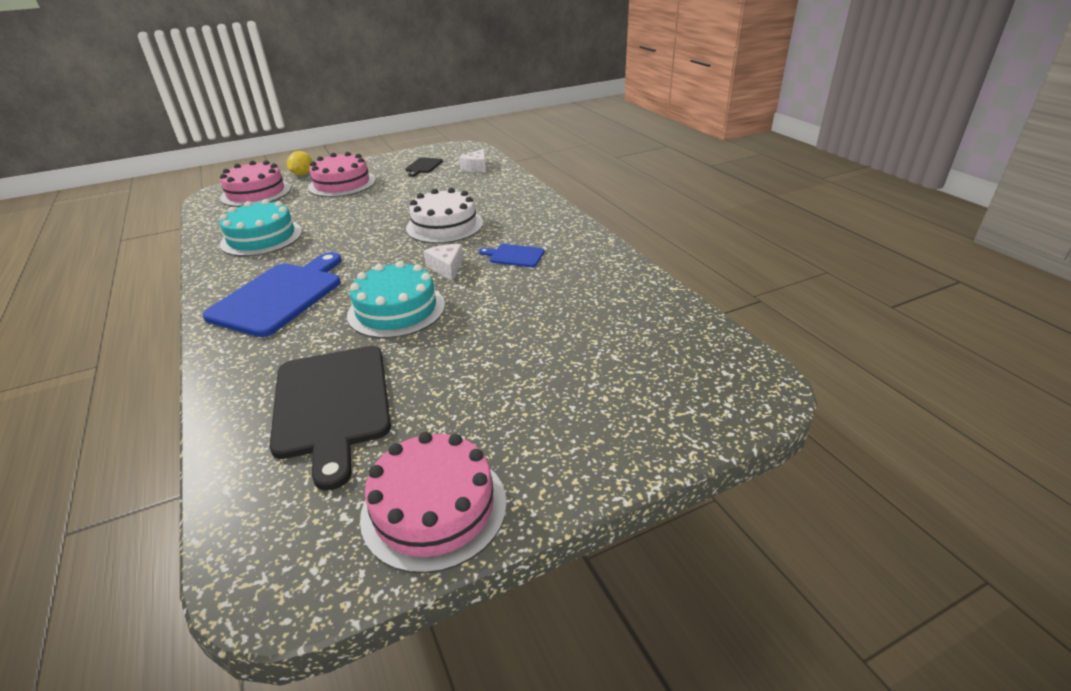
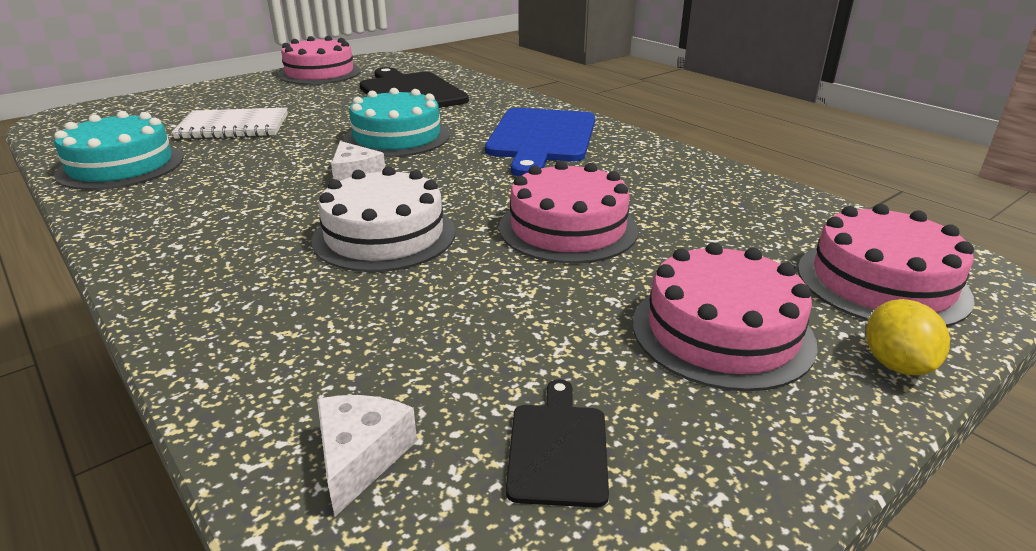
camera: 165 degrees right, 5 degrees down
(261, 238) = (680, 193): turquoise cake -> turquoise cake (121, 166)
(349, 222) = (568, 228): none -> pink cake
(514, 256) = (256, 196): blue cutting board -> none
(548, 344) = (233, 127): none -> white notebook

